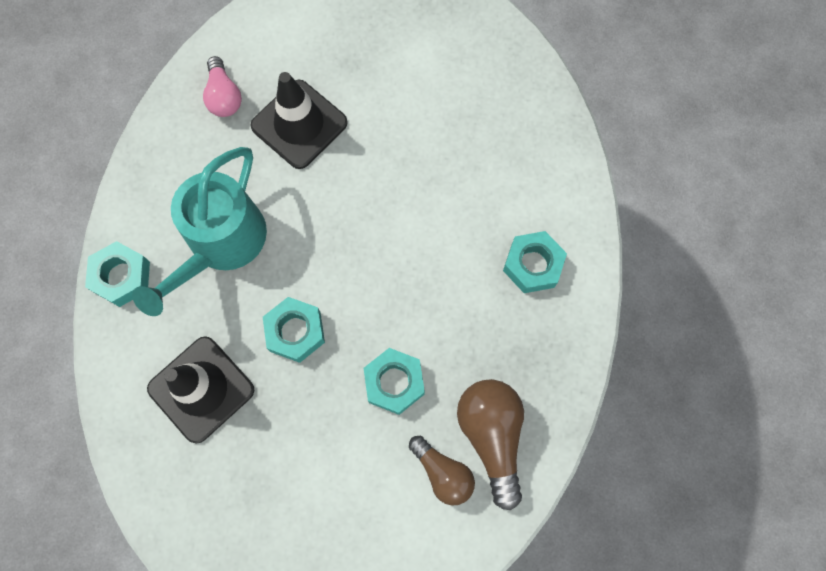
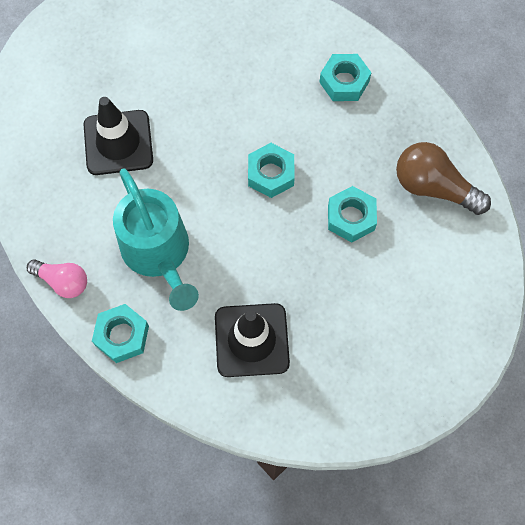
camera: 50 degrees left, 5 degrees down
(224, 96) = (50, 174): pink light bulb -> pink light bulb (63, 281)
(295, 332) = (264, 252): turquoise nut -> turquoise nut (271, 174)
(443, 473) = (433, 233): brown light bulb -> none

